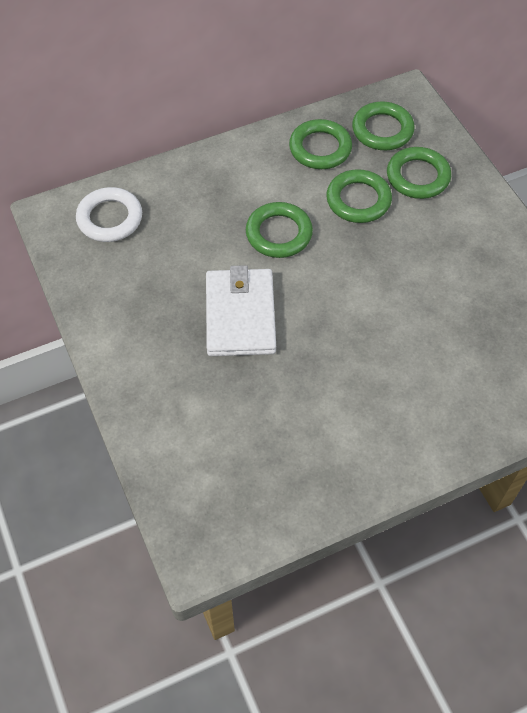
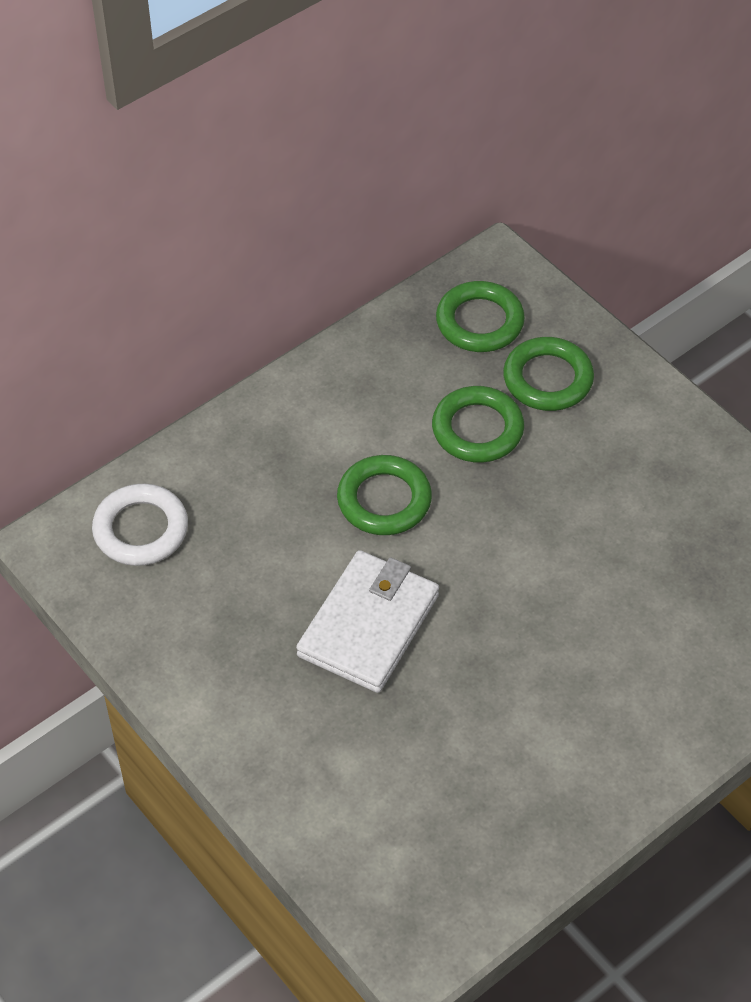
camera: 15 degrees left, 5 degrees down
(240, 315) = (368, 625): white wallet -> white wallet turned 45 degrees clockwise
(320, 148) = (402, 366): green ring -> none

